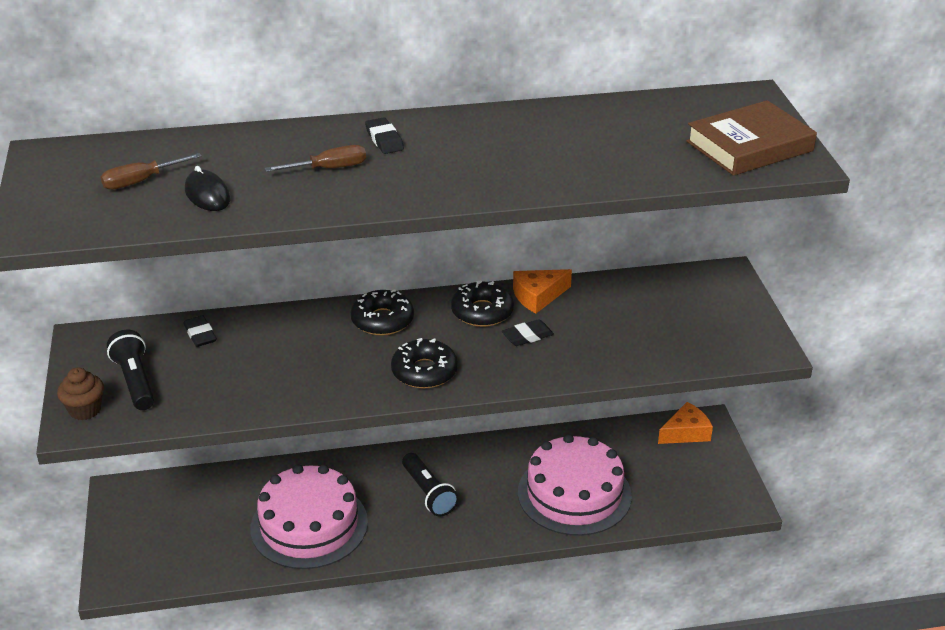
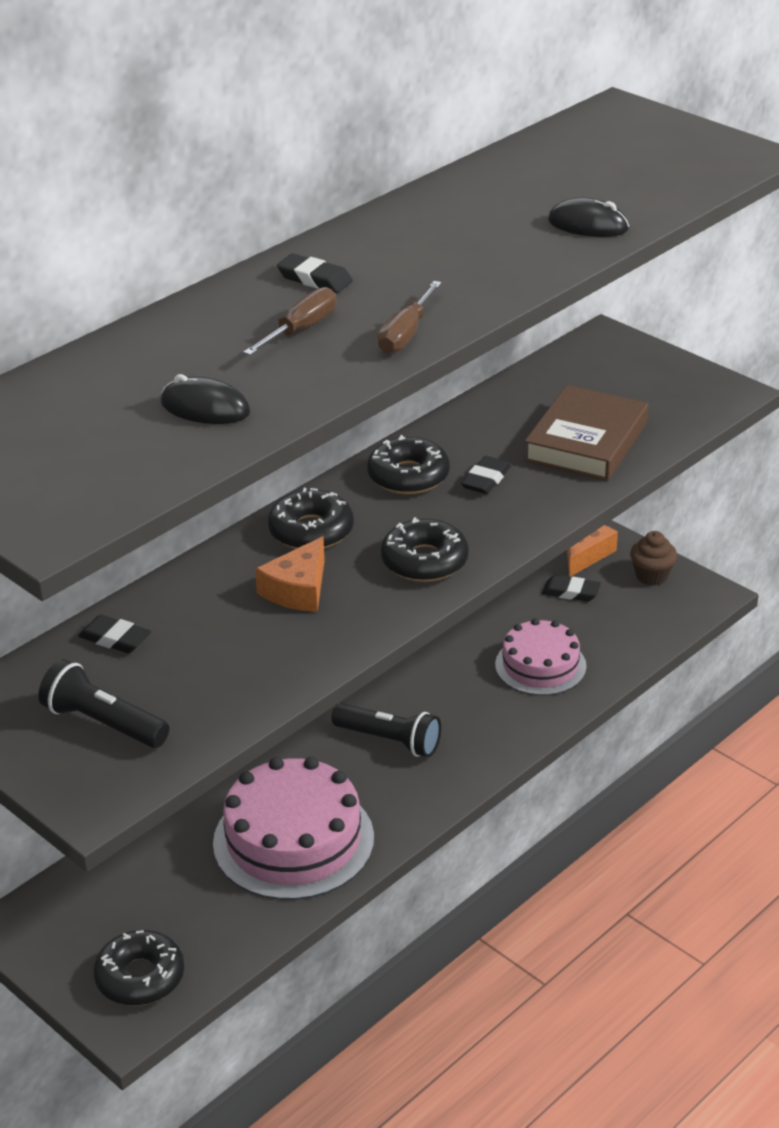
camera: 35 degrees left, 0 degrees up
(85, 410) = (82, 782): brown cupcake -> brown cupcake (651, 576)
(141, 181) = (100, 425): brown screwdriver -> brown screwdriver (406, 334)
(146, 558) = (140, 977): none -> black donut
(538, 296) = (447, 436): orange cheese -> orange cheese (298, 589)
(574, 494) = (540, 665): pink cake -> pink cake, size x0.63
(606, 170) = (588, 225): none -> black mouse
(648, 454) = (571, 592): none -> black eraser
(749, 146) = (685, 155): brown book -> brown book (586, 442)

